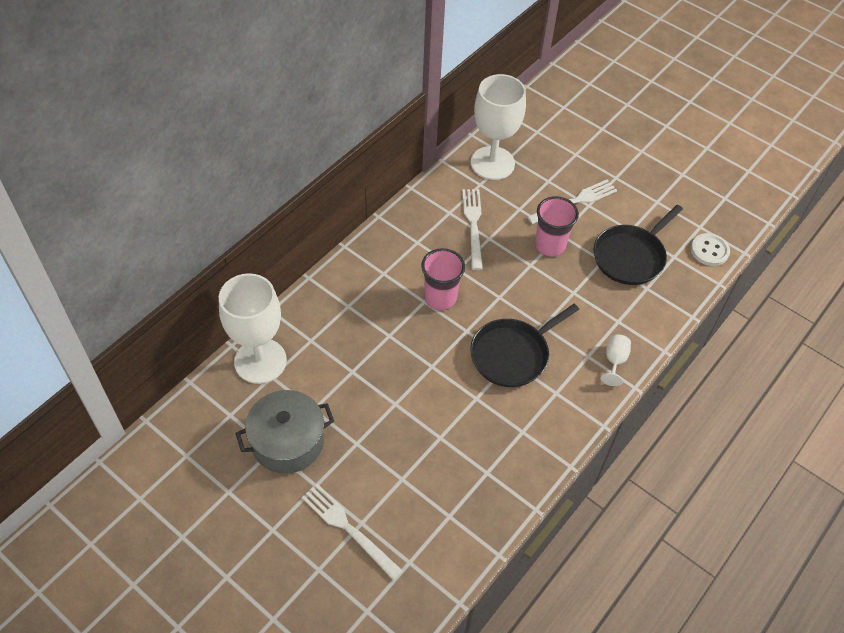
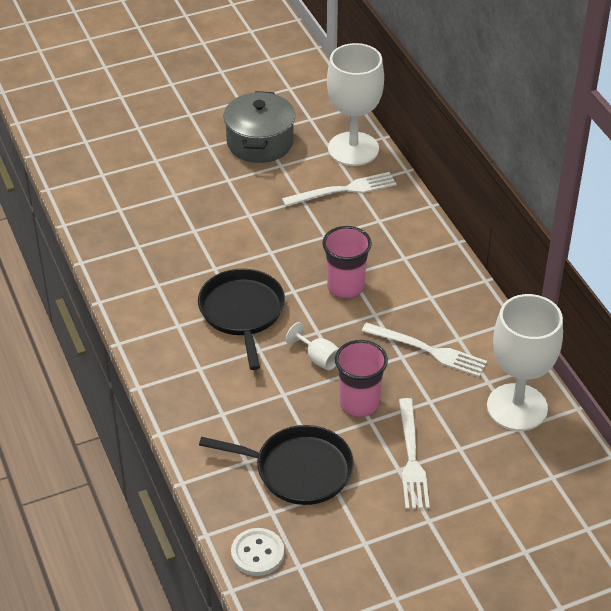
camera: 120 degrees right, 10 degrees down
(349, 529) = (156, 152): white fork -> white fork (343, 190)
(614, 361) = (178, 386): white goblet -> white goblet (318, 358)
(631, 256) = (298, 470): black pan -> black pan turned 120 degrees clockwise

